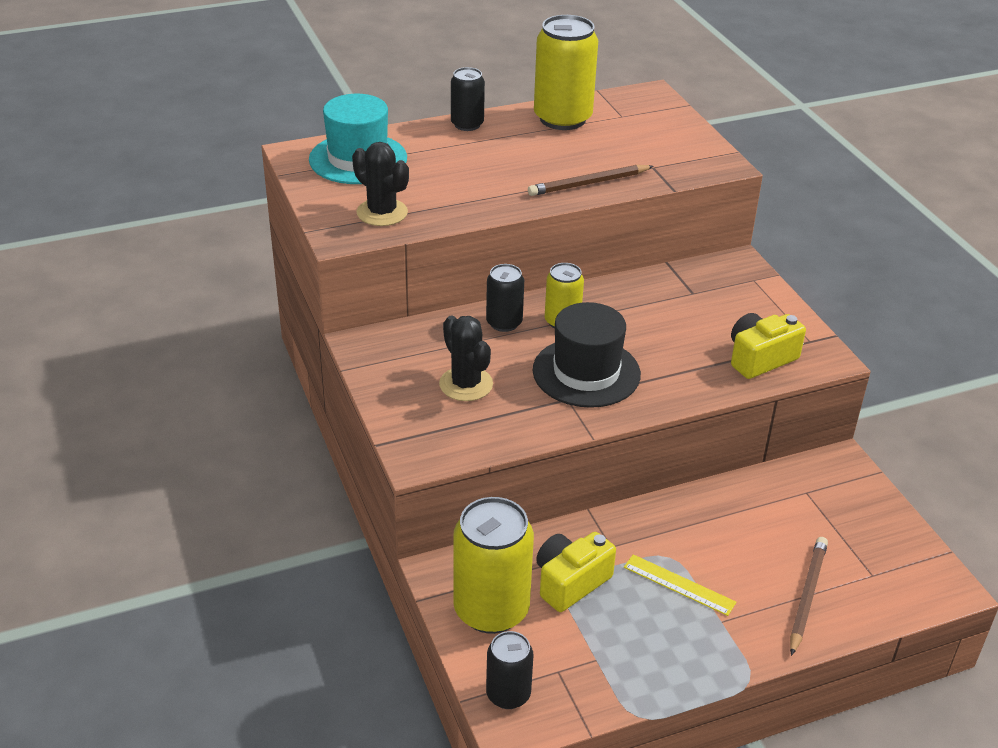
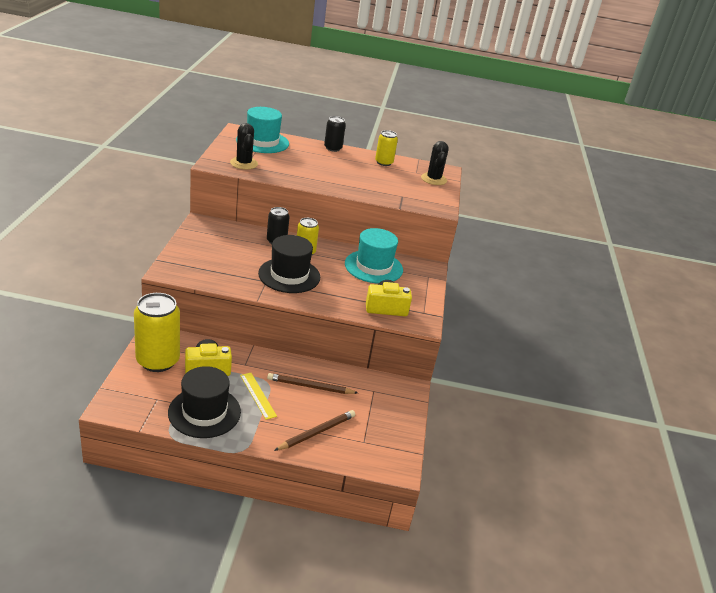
camera: 25 degrees right, 5 degrees down
(466, 384) = (226, 255): black cactus -> black cactus (433, 179)
(508, 694) = (123, 396): black can -> none
(562, 118) = (384, 162): yellow can -> yellow can, size x0.55
(588, 183) = (359, 190): brown pencil -> brown pencil (310, 386)
(641, 652) = (204, 412): none -> black hat
(673, 300) = (373, 267): none -> turquoise hat

